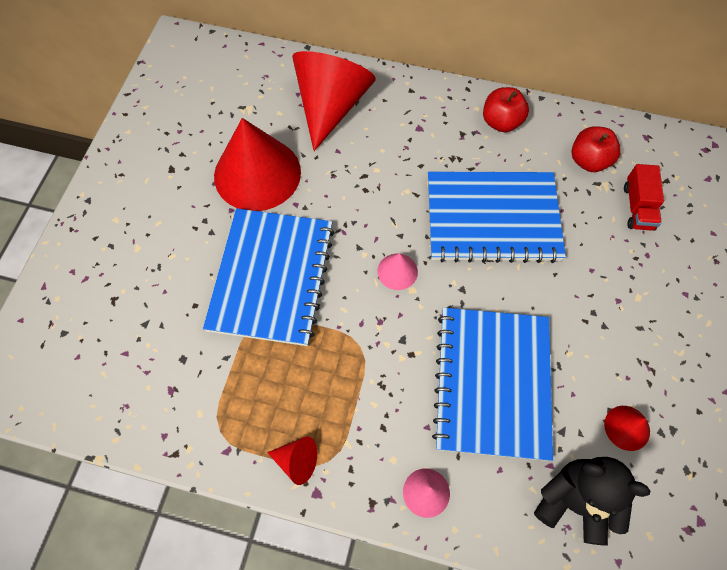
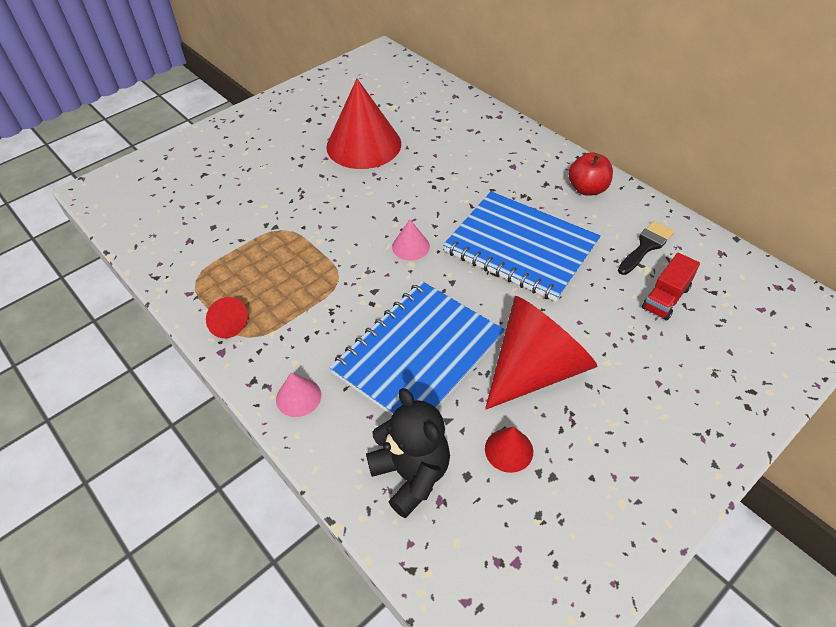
camera: 35 degrees right, 15 degrees down
(271, 277) = (315, 208): blue notebook -> none
(331, 106) = (455, 127): red cone -> red cone (535, 369)
(588, 161) = (646, 246): red apple -> black brush

